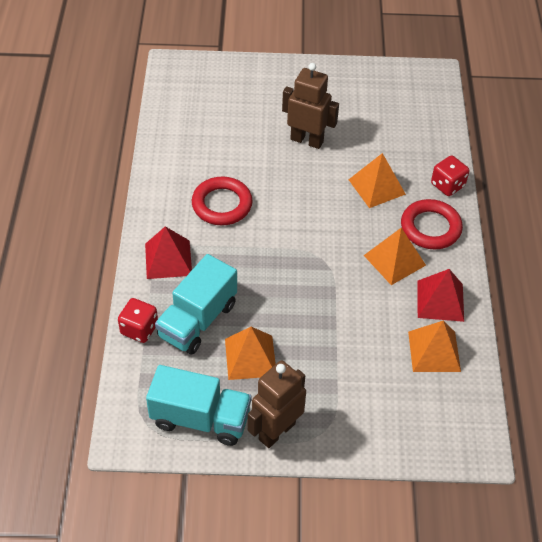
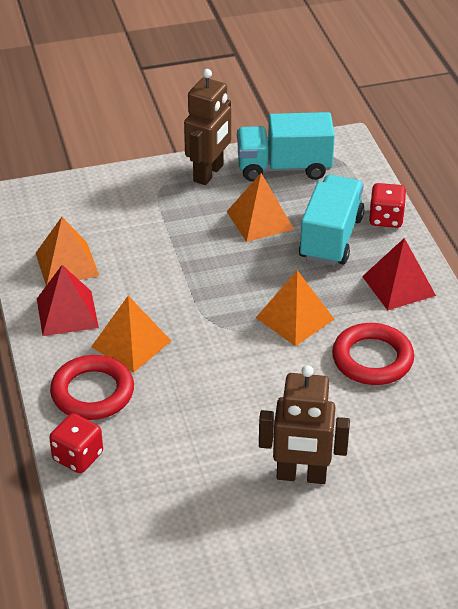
camera: 165 degrees right, 10 degrees down
(376, 187) = (178, 430): orange pyramid -> orange pyramid (295, 318)

